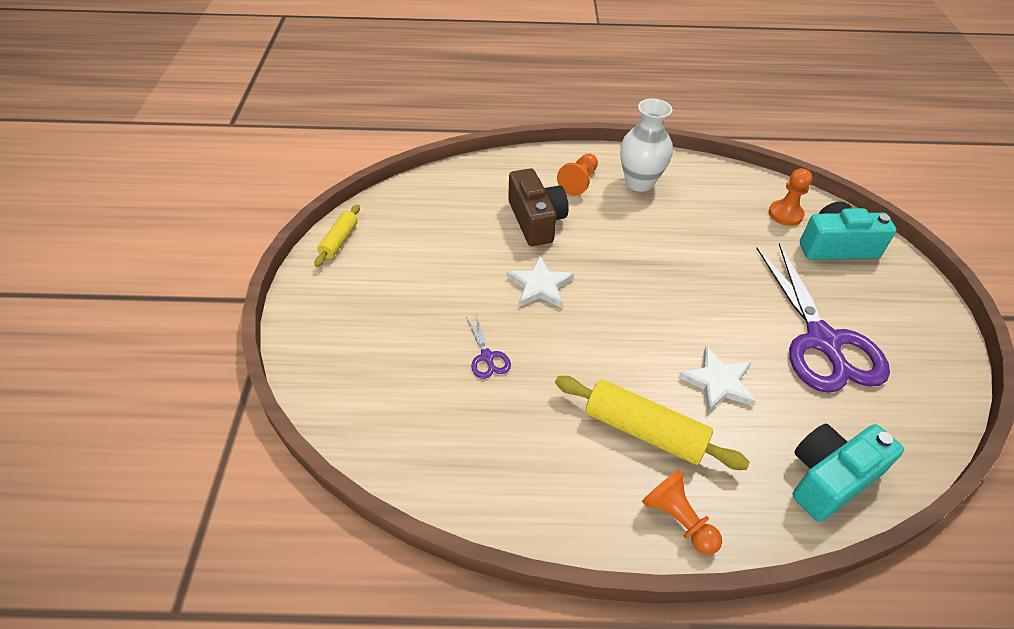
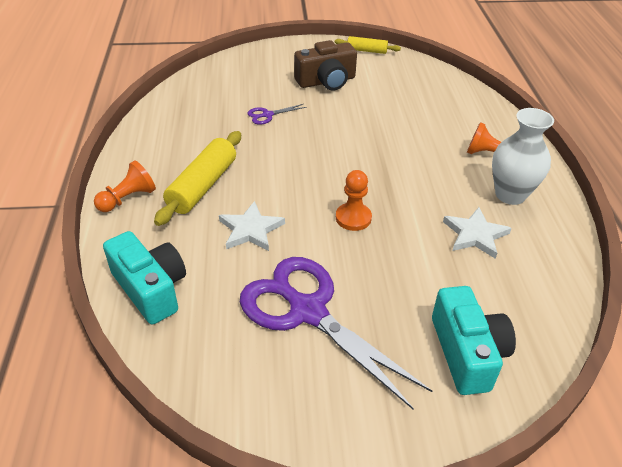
camera: 85 degrees right, 5 degrees down
(536, 220) = (423, 132): brown camera -> brown camera (326, 81)
(540, 286) = (343, 136): white star -> white star (475, 235)
(785, 214) = (510, 311): orange pawn -> orange pawn (353, 218)
(822, 341) = (308, 311): purple scissors -> purple scissors turned 60 degrees clockwise

